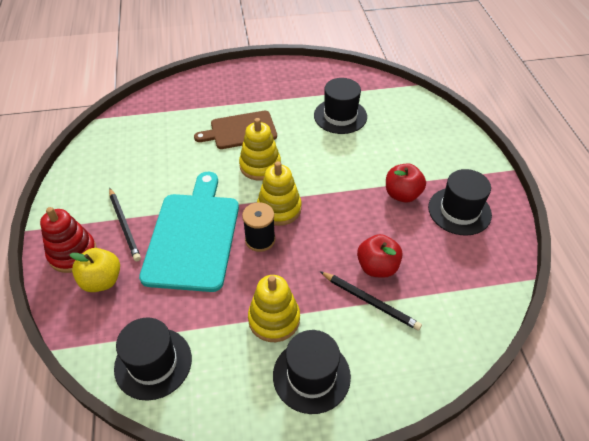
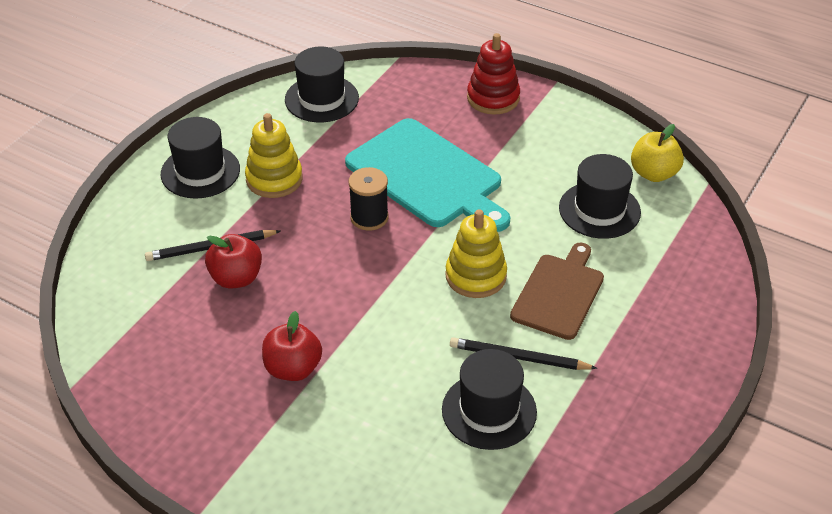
camera: 130 degrees right, 5 degrees down
(102, 281) = (439, 103): yellow apple -> yellow apple (654, 173)
(124, 225) = (494, 140): black pencil -> black pencil (519, 358)
(279, 209) = (393, 254): yellow stacking toy -> none
(459, 211) = (211, 401): black hat -> black hat (599, 210)

